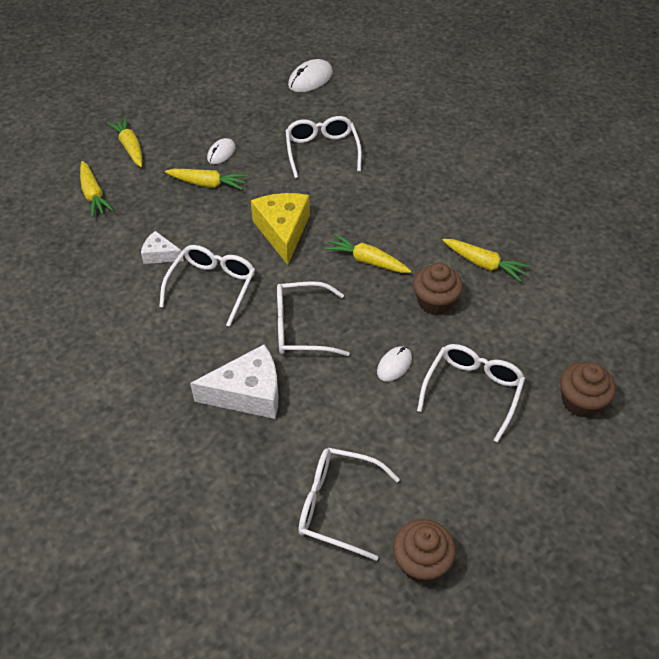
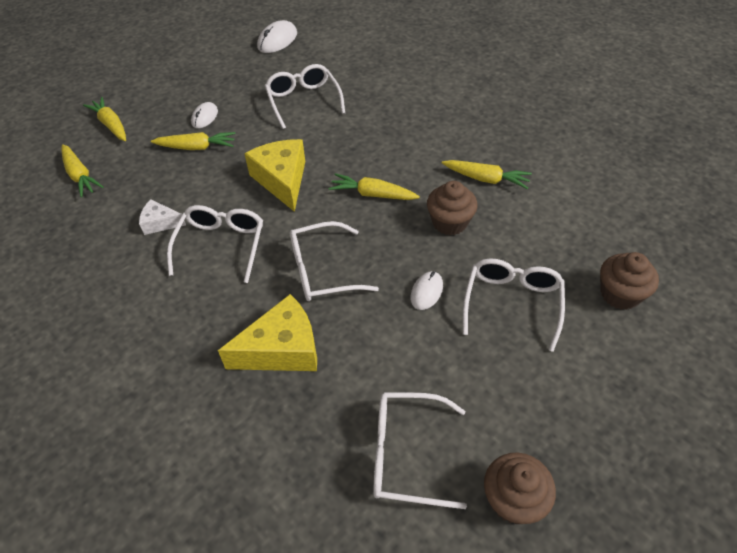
camera: 10 degrees left, 0 degrees up
(248, 393) = (282, 349): white cheese -> yellow cheese

